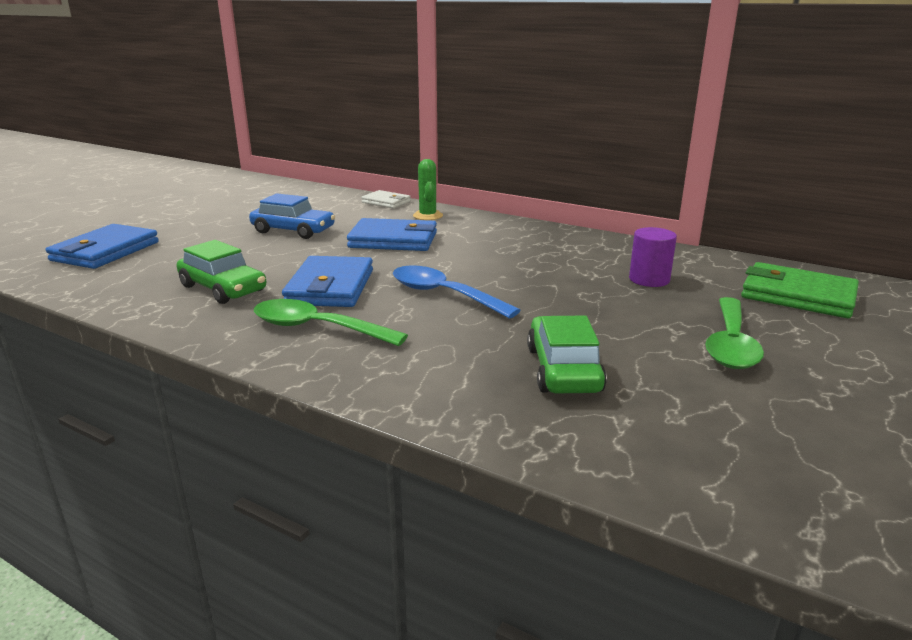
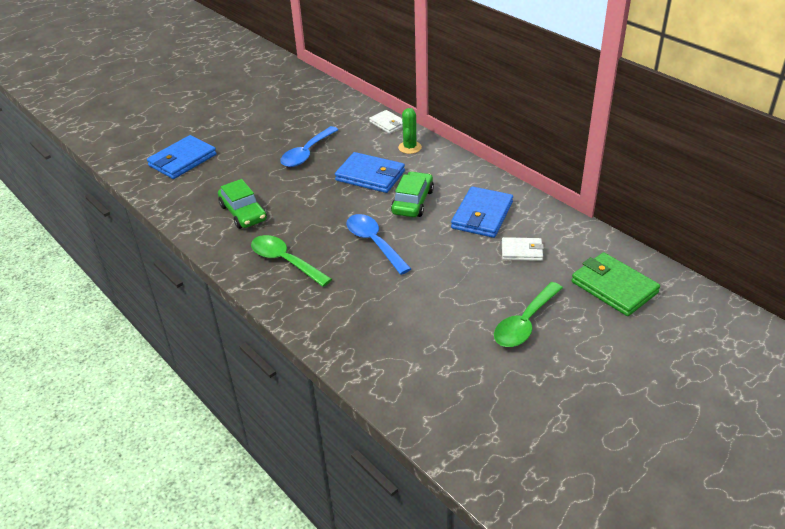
camera: 20 degrees right, 15 degrees up
(293, 231) = (307, 153): blue car -> blue spoon
(330, 287) = (307, 223): blue wallet -> blue wallet (482, 215)
(563, 369) = (407, 323): green car -> green car (412, 202)
(649, 279) = (521, 251): purple cylinder -> white wallet

